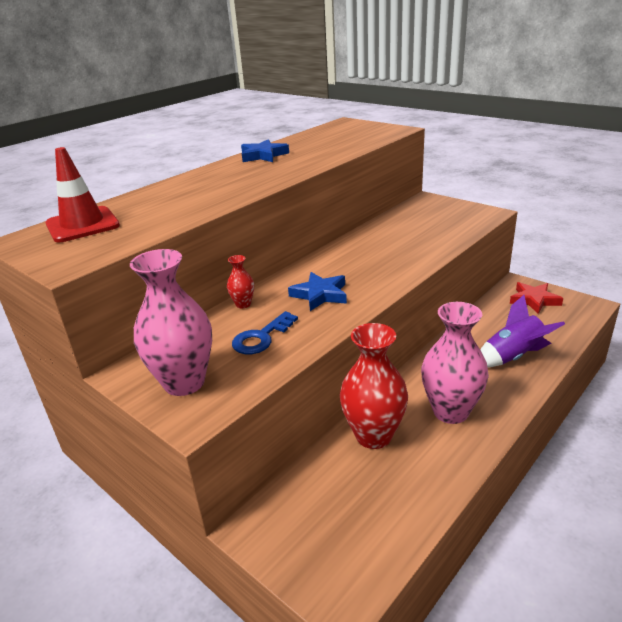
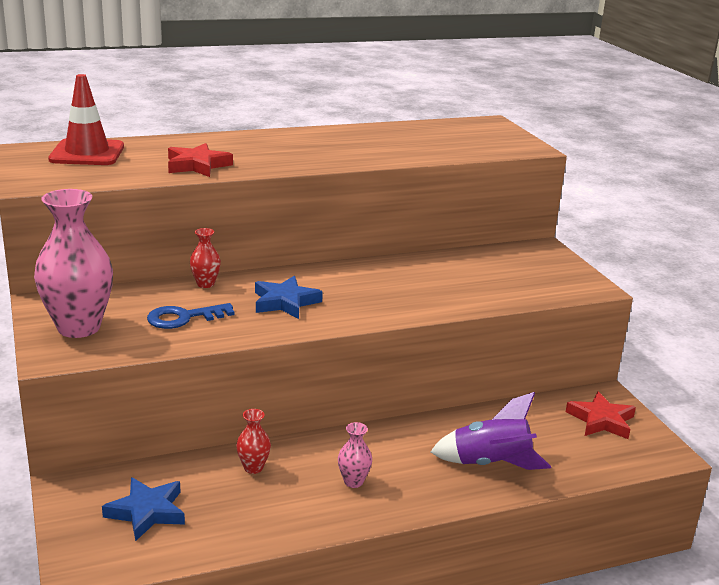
camera: 25 degrees right, 5 degrees down
(193, 205) = (197, 165): none -> red star
(263, 155) = (338, 135): blue star -> blue star (147, 512)
(373, 435) = (253, 467): red vase -> red vase, size x0.45
(450, 411) = (353, 481): pink vase -> pink vase, size x0.45

